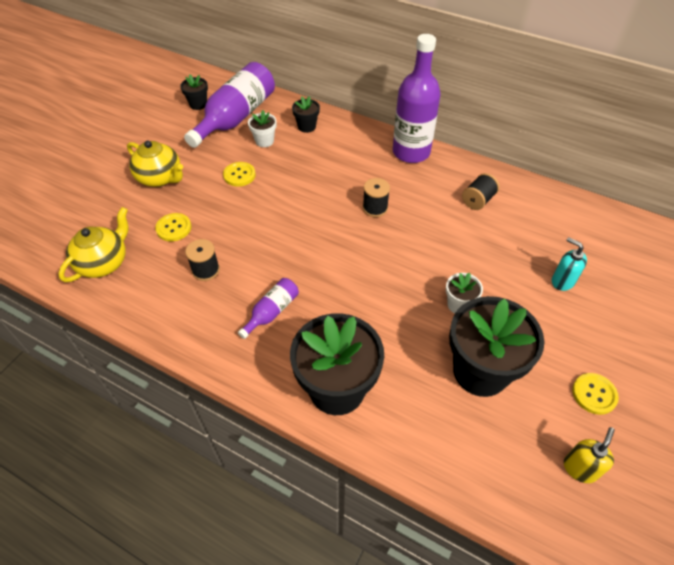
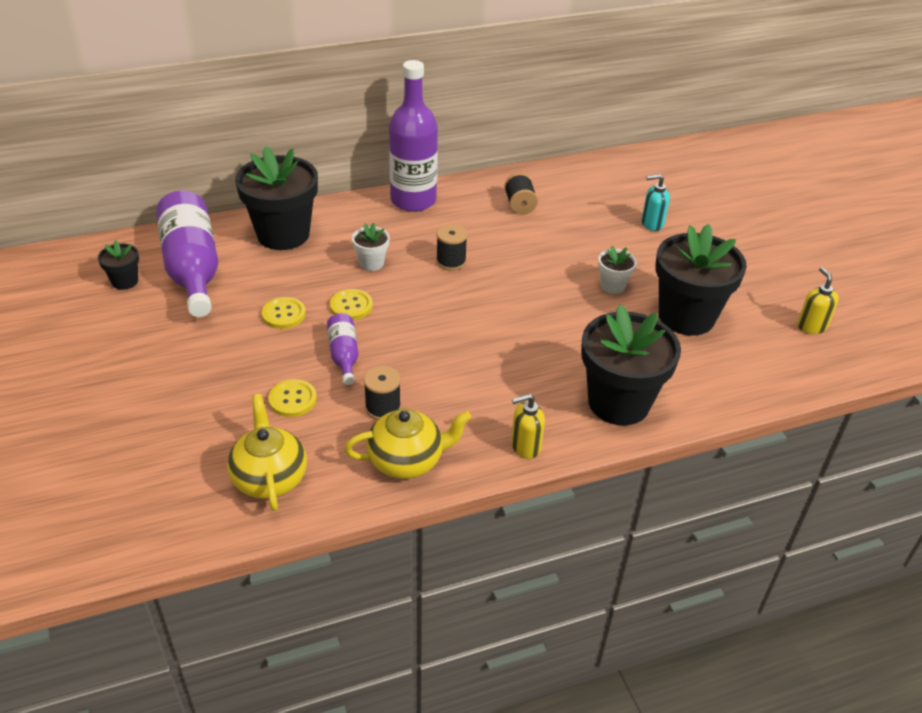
camera: 50 degrees left, 10 degrees down
(160, 178) = (200, 370): yellow teapot -> yellow teapot (407, 460)
(240, 363) = (525, 446): none -> yellow soap dispenser
(264, 141) = (260, 271): white flower pot -> white flower pot (371, 263)
(272, 312) = (490, 393): purple bottle -> purple bottle (344, 355)
(306, 126) = (283, 234): black flower pot -> black flower pot, size x2.18
(594, 394) = (762, 279): yellow button -> yellow button (351, 306)

